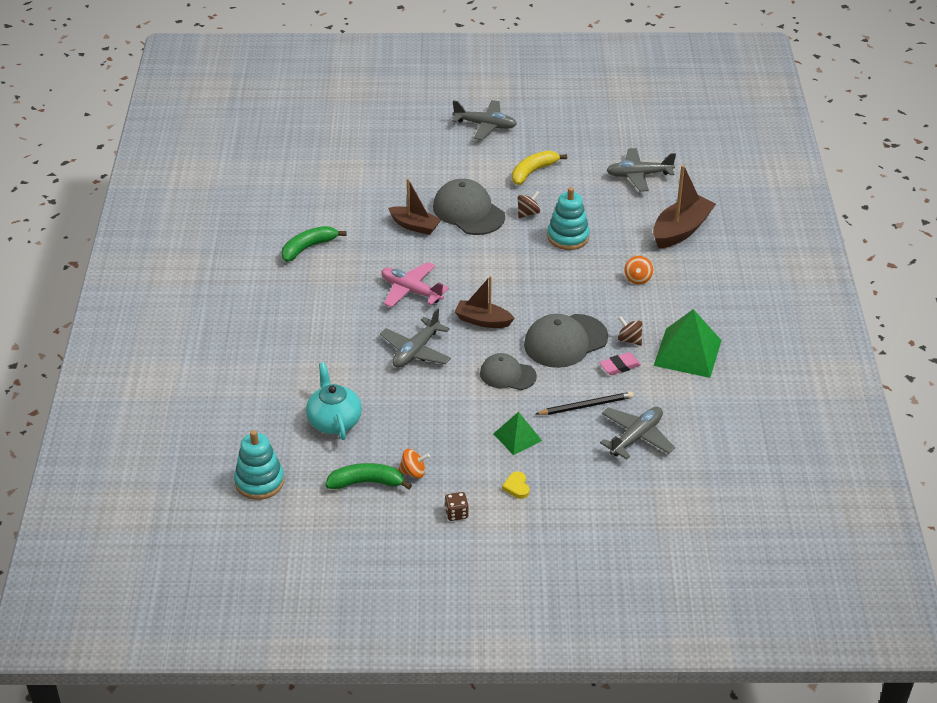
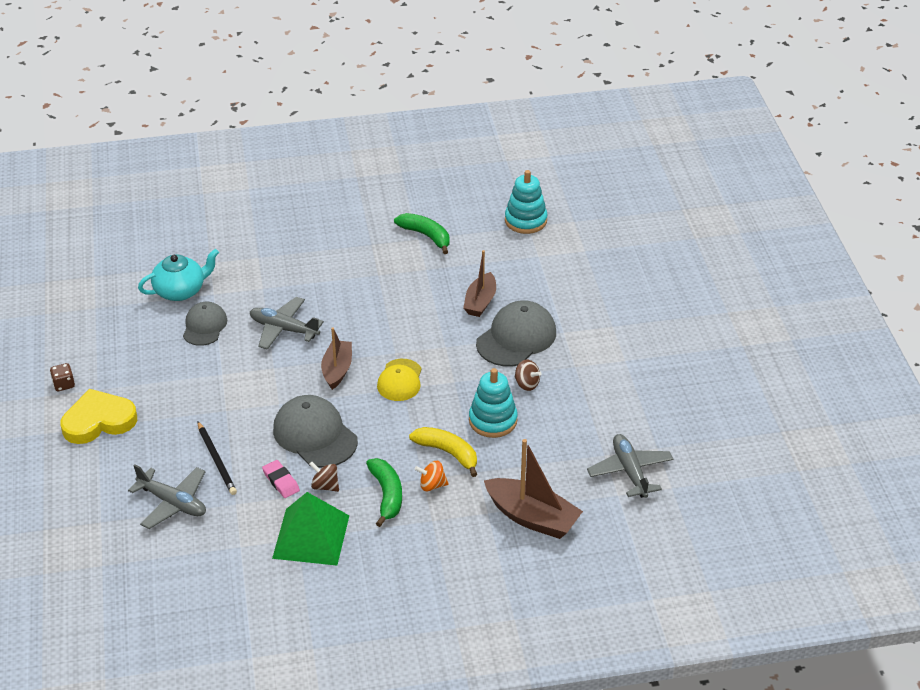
camera: 80 degrees right, 0 degrees up
(259, 482) = (101, 259): turquoise stacking toy -> turquoise stacking toy (525, 220)
(366, 482) = (102, 322): green banana -> green banana (387, 495)
(411, 291) = (374, 313): pink plane -> none
(413, 472) = (116, 350): orange spinning top -> none
(485, 125) = (681, 332): grey plane -> none
(506, 284) = (400, 380): none -> yellow cap
(507, 375) = (257, 397): grey cap -> grey cap (204, 326)
(516, 487) = (99, 421): yellow heart -> yellow heart, size x2.37
(517, 437) = (167, 414): green pyramid -> none
(533, 172) = (605, 380): yellow banana -> yellow banana (448, 453)
(629, 340) = (325, 486): brown spinning top -> brown spinning top turned 90 degrees counterclockwise

